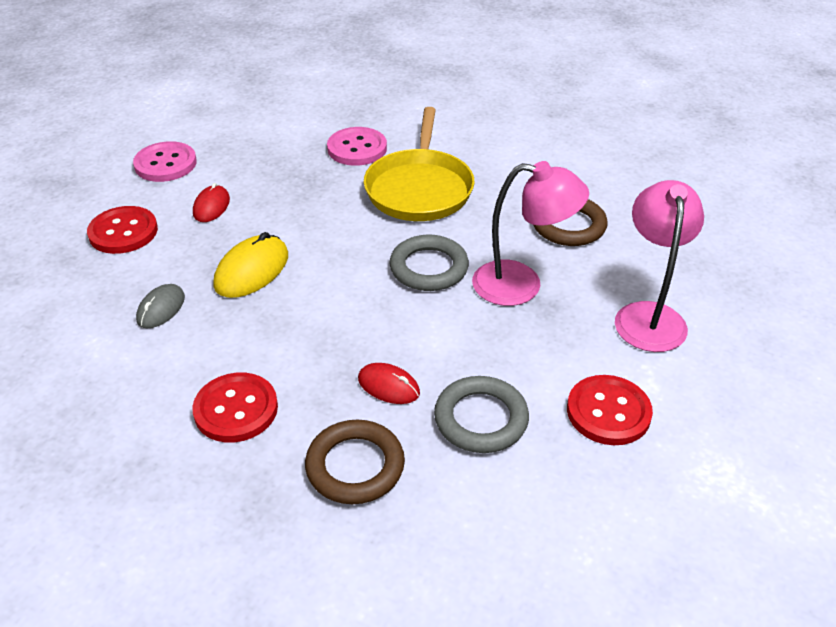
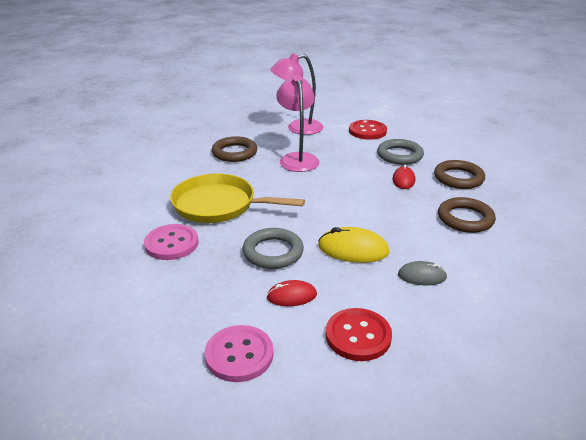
camera: 110 degrees left, 10 degrees down
(236, 409) = (465, 219): red button -> brown ring
(419, 189) = (218, 205): yellow pan -> yellow pan turned 150 degrees counterclockwise
(429, 268) = (302, 186): grey ring -> grey ring (273, 252)

